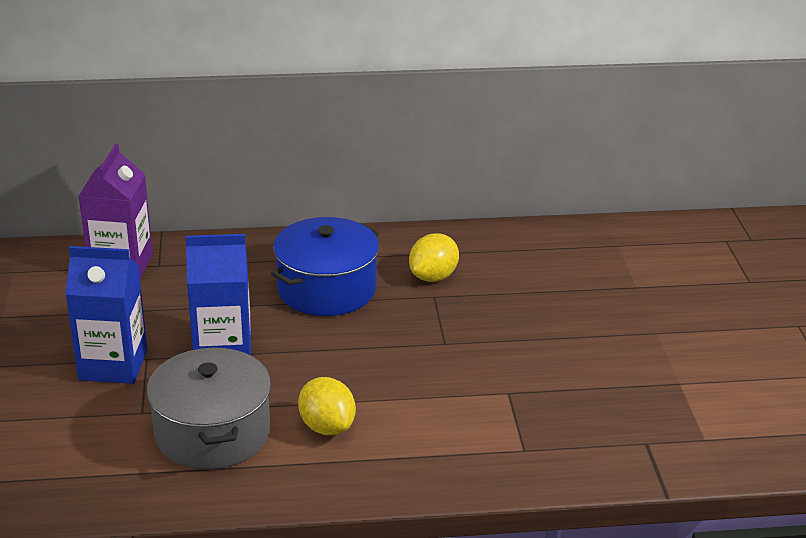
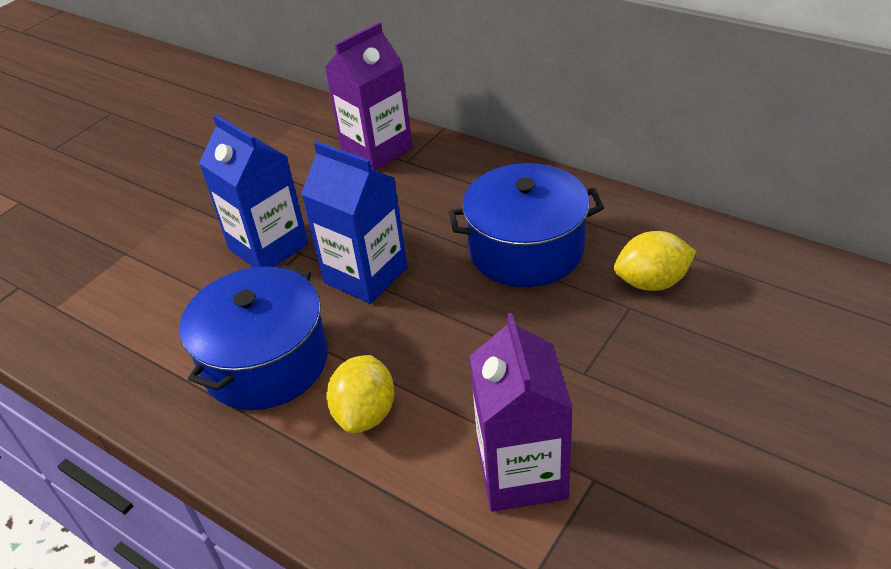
camera: 45 degrees right, 10 degrees up
(212, 433) = (266, 361): grey pot -> blue pot
(464, 409) = (522, 472): none -> purple carton

